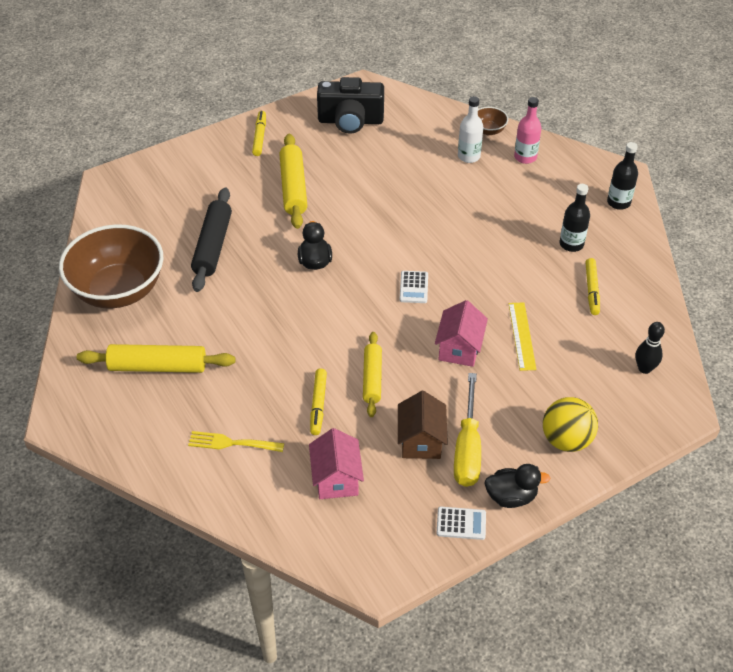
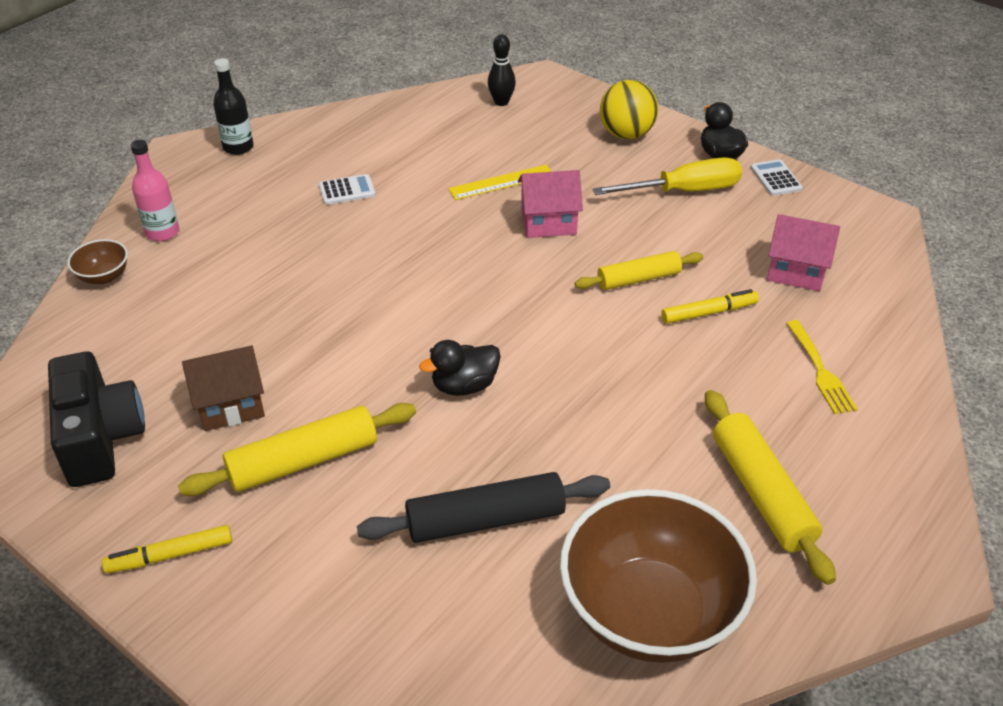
camera: 110 degrees left, 5 degrees down
(336, 479) = (796, 271): pink house -> pink house turned 45 degrees clockwise
(414, 287) = (467, 279): white calculator -> white calculator (347, 190)
(421, 441) = (698, 223): brown house -> brown house (230, 405)
(469, 156) = (172, 284): white bottle -> none
(571, 244) = (329, 170): black bottle -> none
(591, 290) = (402, 147): yellow marker -> none

